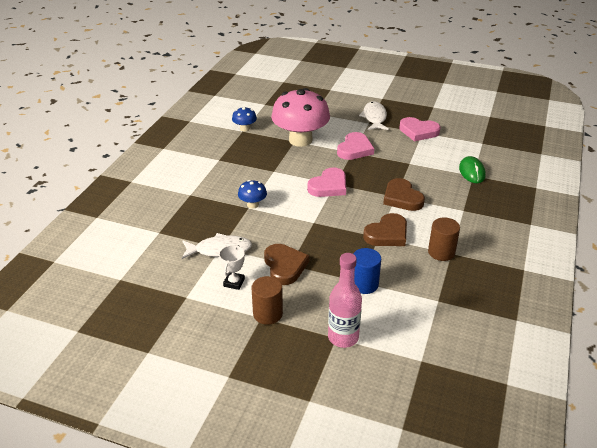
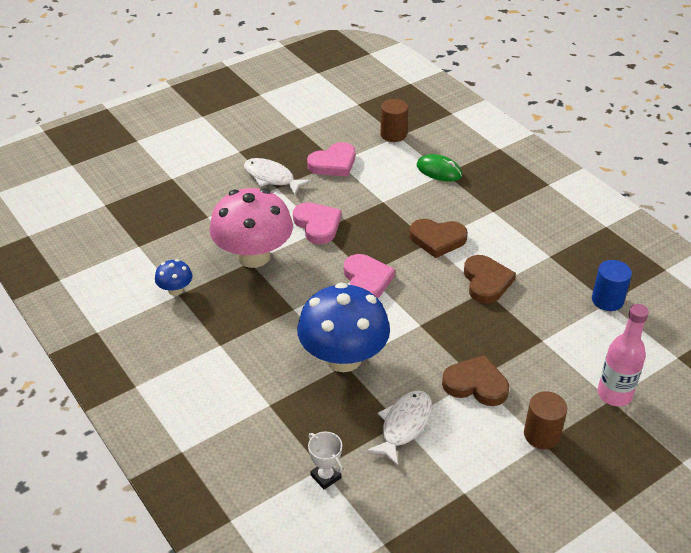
camera: 55 degrees left, 5 degrees up
(234, 282) = (471, 439): white trophy -> white trophy (325, 476)
(252, 204) = (343, 358): blue mushroom -> blue mushroom, size x2.27
(364, 284) = (549, 339): blue cylinder -> blue cylinder (607, 300)
(441, 252) = (543, 261): brown cylinder -> brown cylinder (393, 134)

